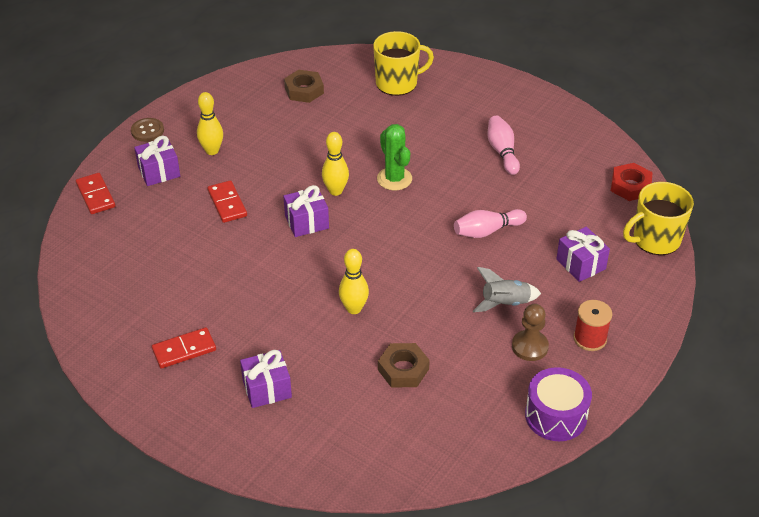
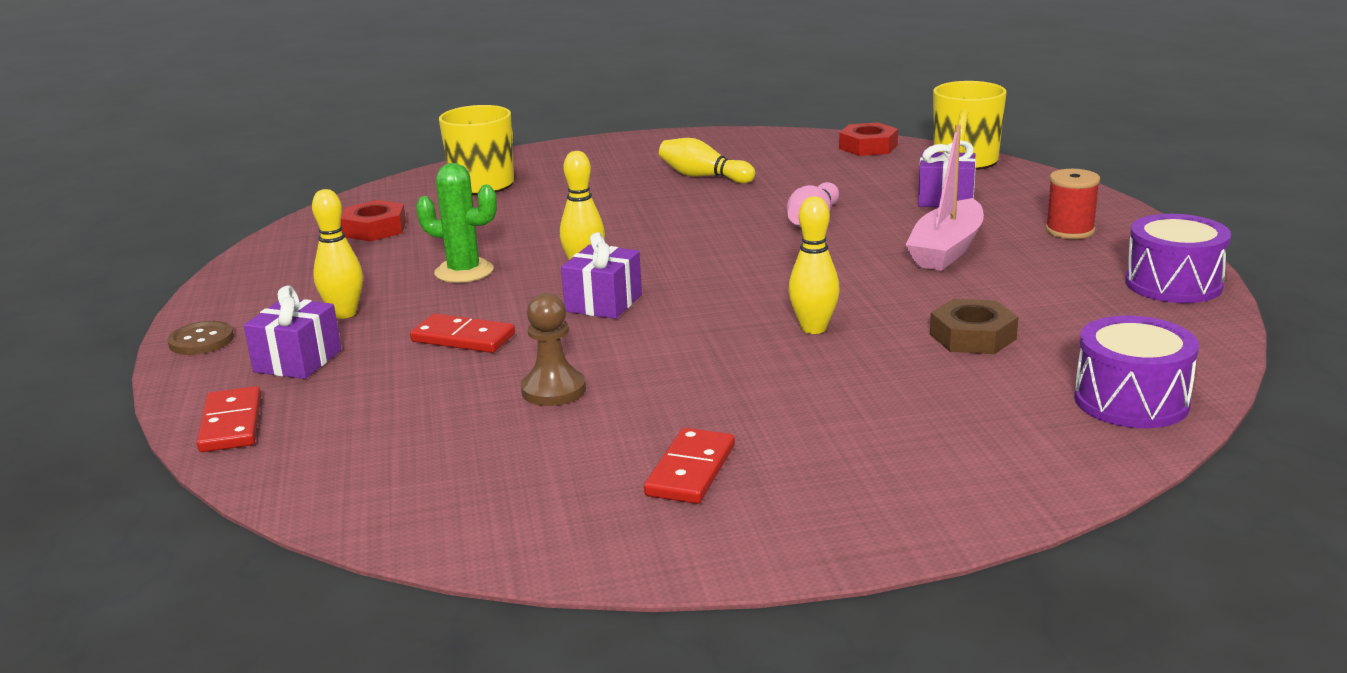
camera: 45 degrees left, 20 degrees down
(96, 195) = (231, 424): red domino -> red domino turned 60 degrees clockwise
(267, 389) = (873, 435): purple gift -> none
(304, 90) = (375, 229): brown nut -> red nut
(388, 460) = (1131, 401): none -> purple drum
(394, 179) = (633, 235): green cactus -> green cactus (464, 272)
(502, 152) = (703, 176): pink bowling pin -> yellow bowling pin
(505, 303) = (946, 250): grey rocket -> pink boat
(530, 347) = (1038, 260): brown pawn -> brown pawn (553, 390)

